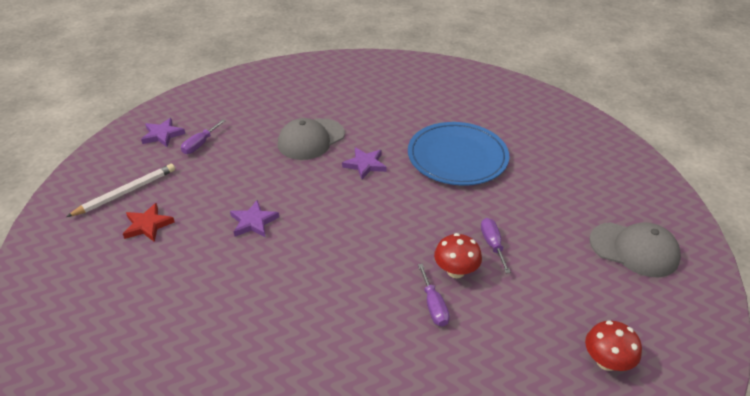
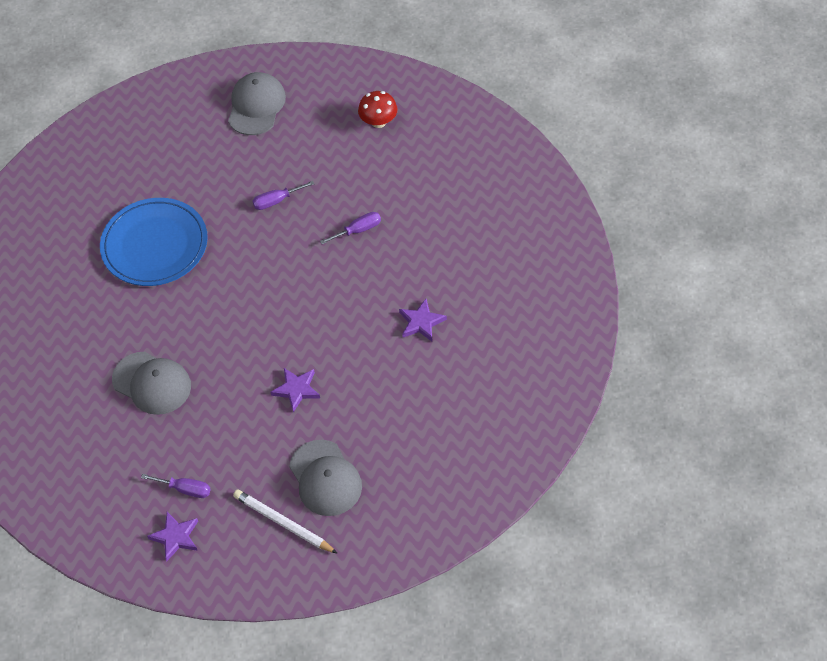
camera: 100 degrees left, 15 degrees up
(147, 225) = (325, 478): red star -> grey cap
(365, 165) = (186, 321): purple star -> purple star (421, 322)
(455, 271) = (315, 222): red mushroom -> none

